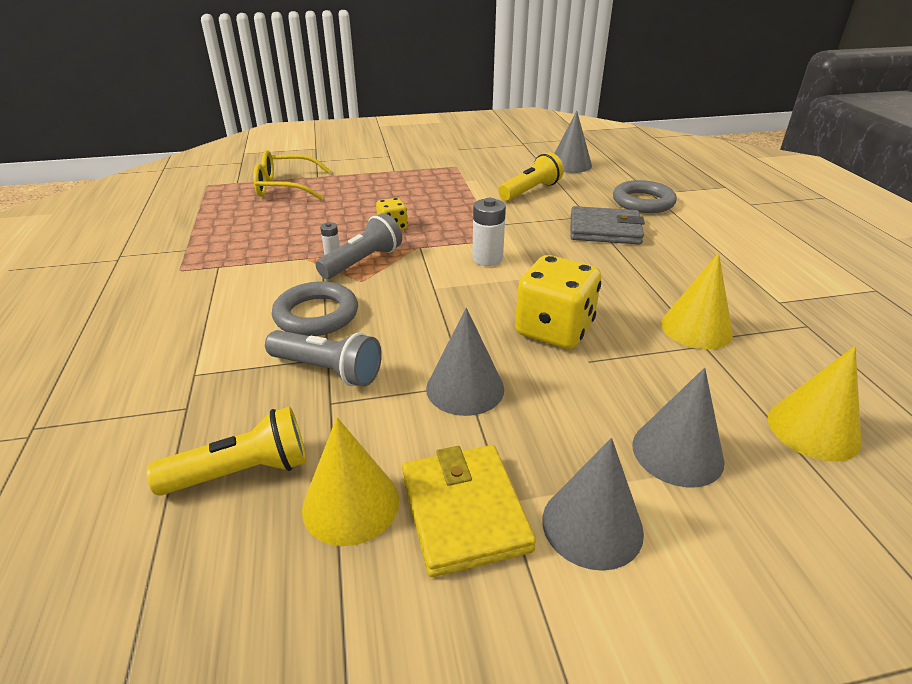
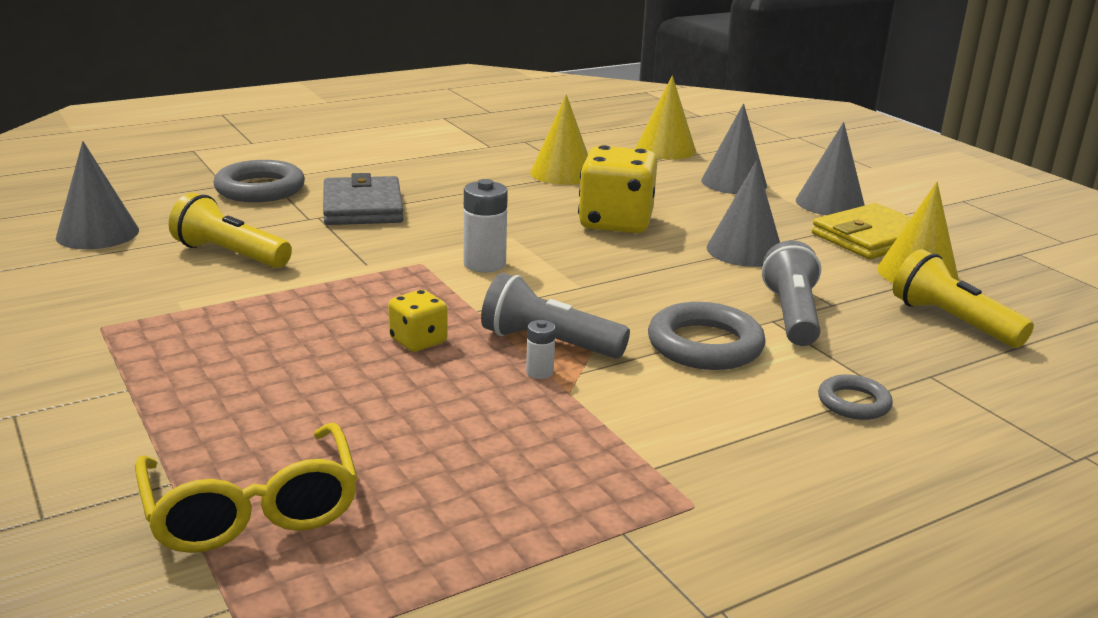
camera: 110 degrees left, 10 degrees down
(196, 352) = (853, 403): none -> grey ring

